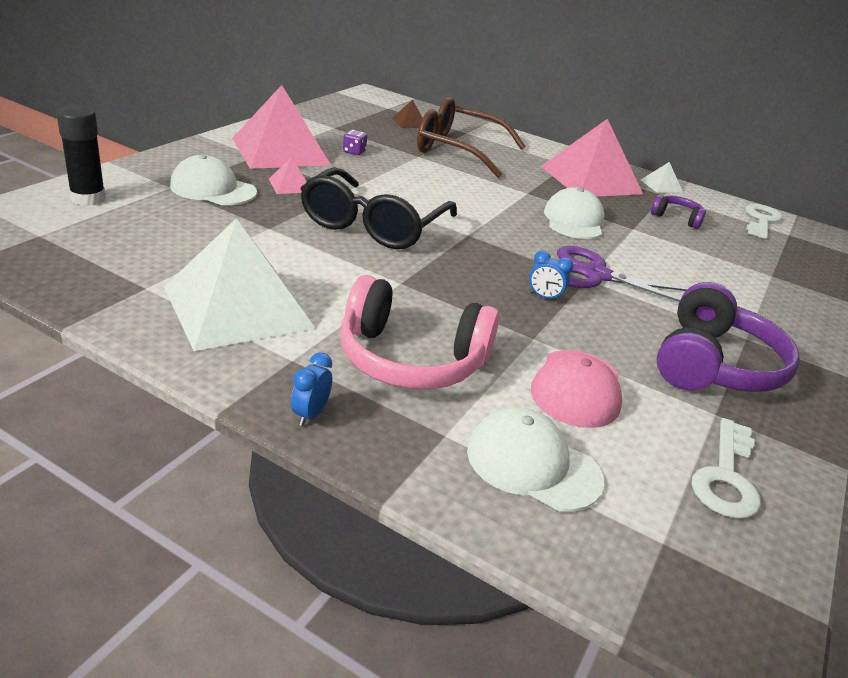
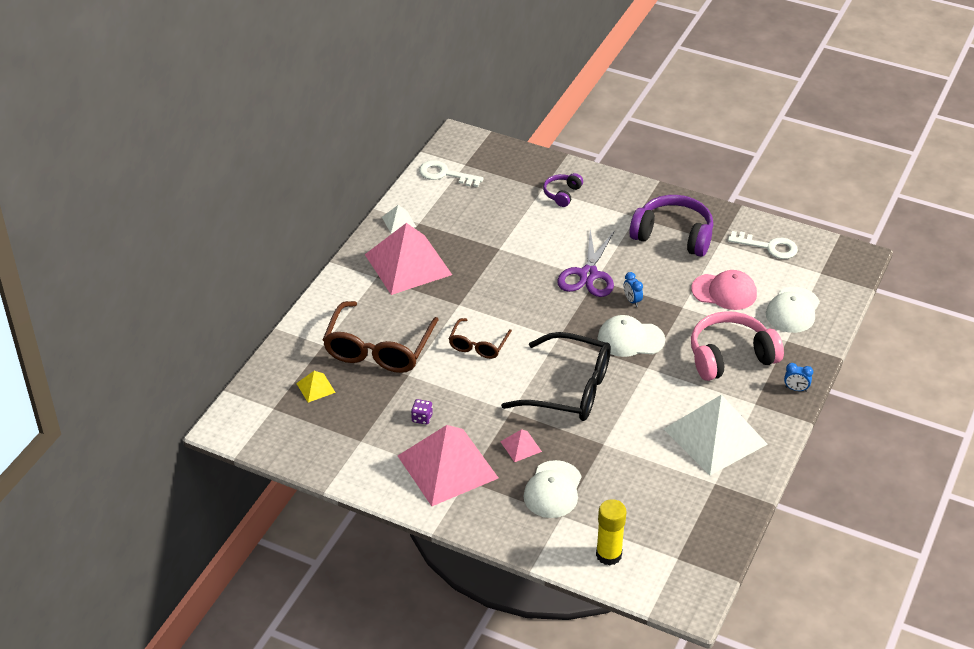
camera: 90 degrees left, 10 degrees up
(88, 198) = (608, 555): black glue stick -> yellow glue stick
(409, 123) = (315, 388): brown pyramid -> yellow pyramid
(411, 359) = (730, 356): pink headphones -> pink headphones turned 120 degrees counterclockwise
(459, 191) = (478, 345): none -> brown glasses
(544, 297) = (632, 301): blue clock -> blue clock turned 135 degrees clockwise
(574, 220) = (502, 280): white cap -> white cap (630, 339)
(676, 218) = (466, 222): purple headphones -> purple headphones (562, 194)

